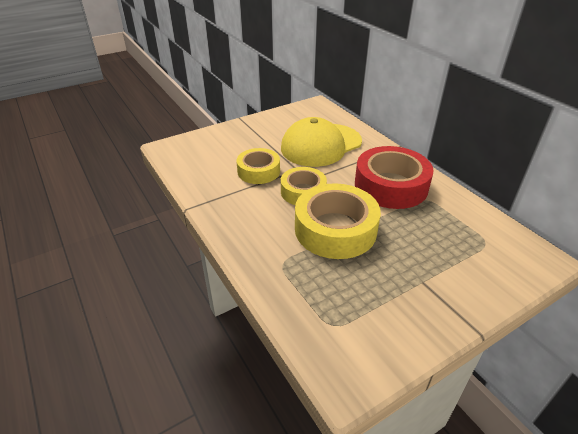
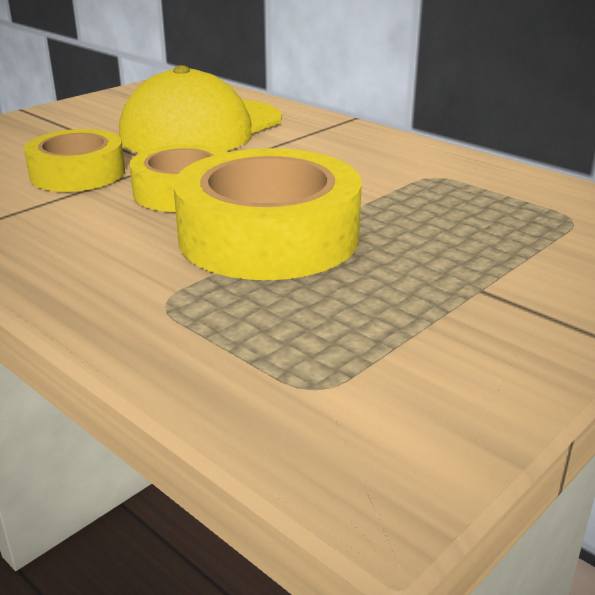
camera: 15 degrees left, 10 degrees down
(391, 186) = (359, 166): red tape -> none

